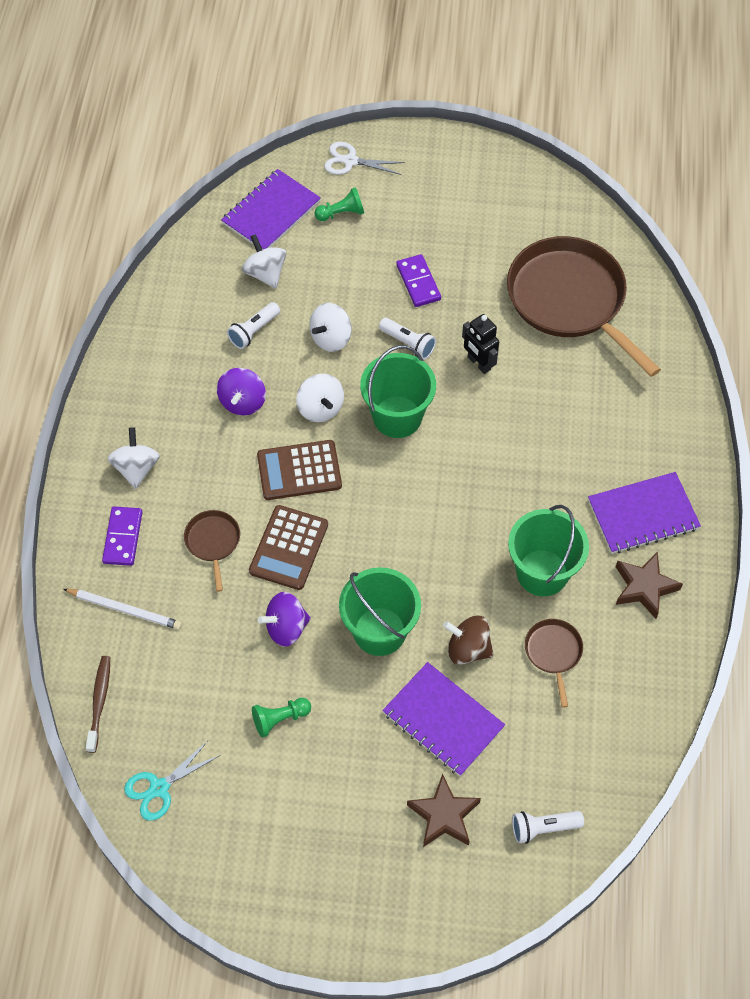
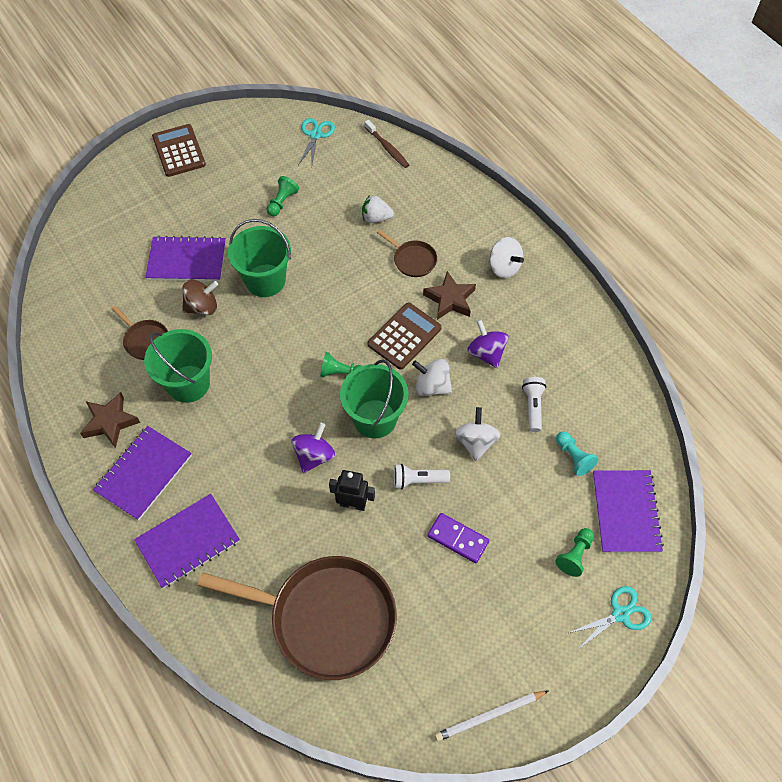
camera: 140 degrees right, 0 degrees up
(123, 537) = (467, 227): purple domino -> none
(125, 609) = (423, 194): white pencil -> white pencil (489, 716)
(201, 619) = (376, 218): none -> white strawberry
(265, 273) = (573, 457): white spinning top -> turquoise pawn
(286, 628) = (323, 246): purple spinning top -> purple spinning top (314, 456)
(289, 548) = (364, 287): brown calculator -> brown calculator (179, 151)
(350, 161) = (620, 614): white scissors -> turquoise scissors
(390, 479) = (341, 373): none -> green pawn
(444, 815) = (149, 218): brown star -> brown star (450, 299)
(543, 828) = (86, 247): white flashlight -> none
(641, 429) = (188, 541): none -> purple notebook

